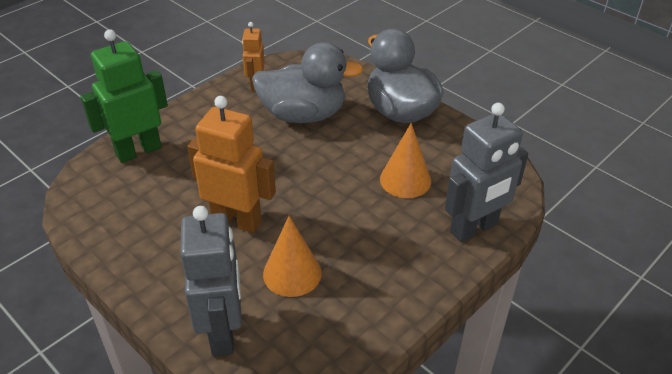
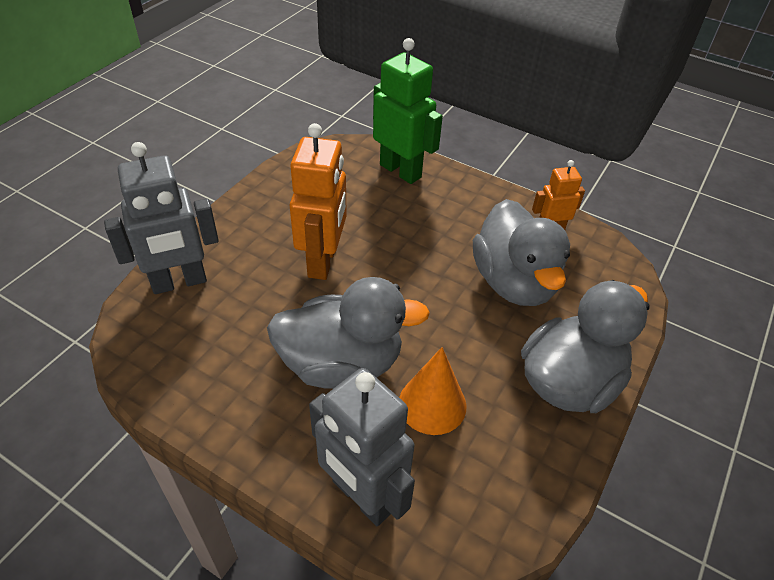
camera: 75 degrees right, 5 degrees up
(292, 273) = (257, 319): orange cone -> none
(356, 223) = (341, 363): none -> grey duck

